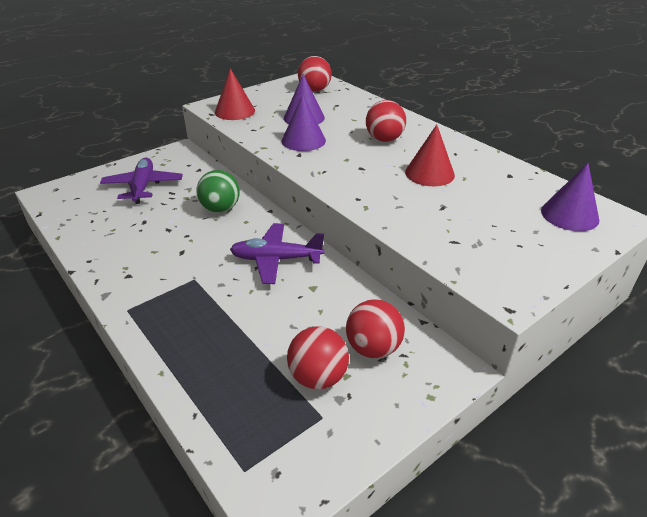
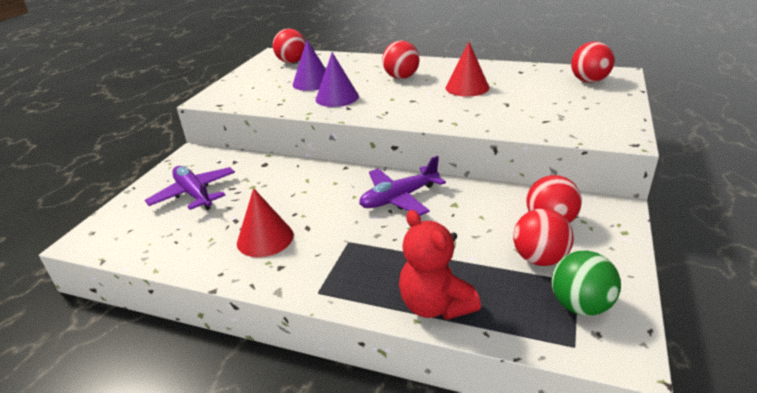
camera: 30 degrees left, 5 degrees down
(188, 368) = (435, 305): none -> red teddy bear
(220, 209) = (299, 182): green ball -> green ball (580, 305)
(235, 111) = (240, 96): red cone -> red cone (265, 238)
(569, 215) = (589, 81): purple cone -> red ball

